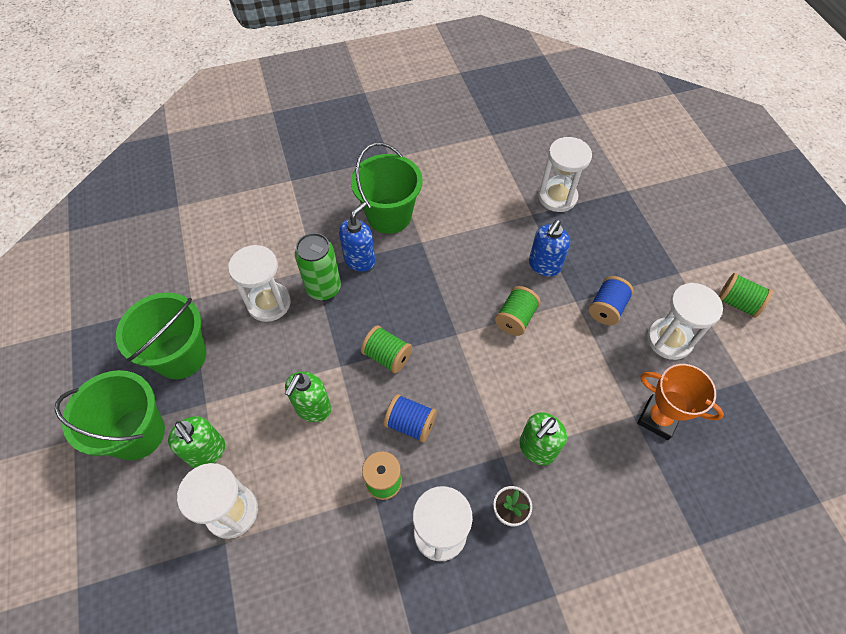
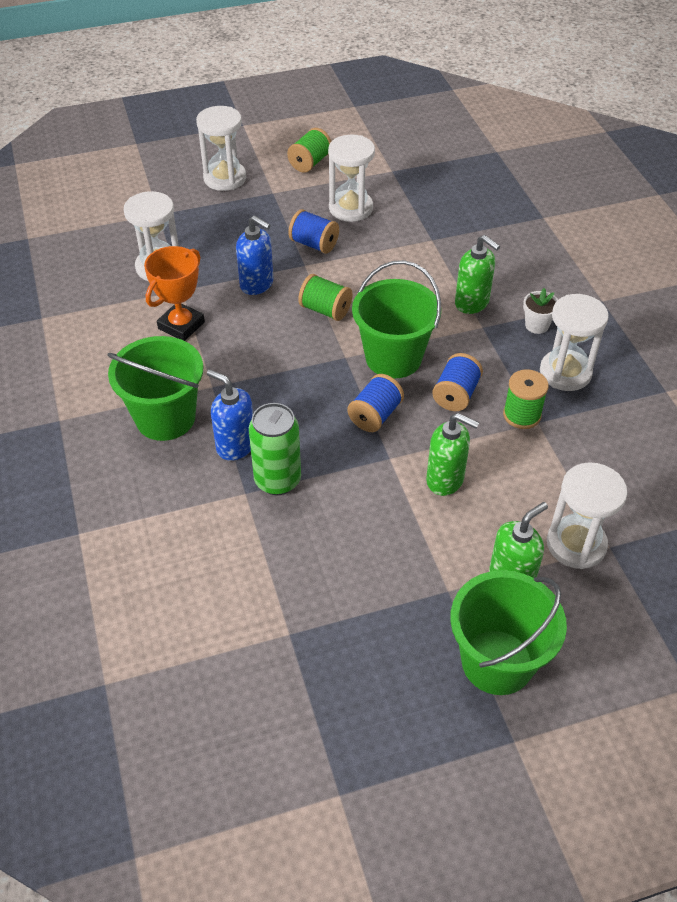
camera: 90 degrees left, 10 degrees down
(181, 356) = (381, 630): green bucket -> green bucket (393, 358)
(269, 303) = (299, 538): white hourglass -> white hourglass (225, 178)
(387, 356) = (375, 415): green spool -> blue spool
(658, 418) = (433, 225): orange trophy -> orange trophy (181, 325)

